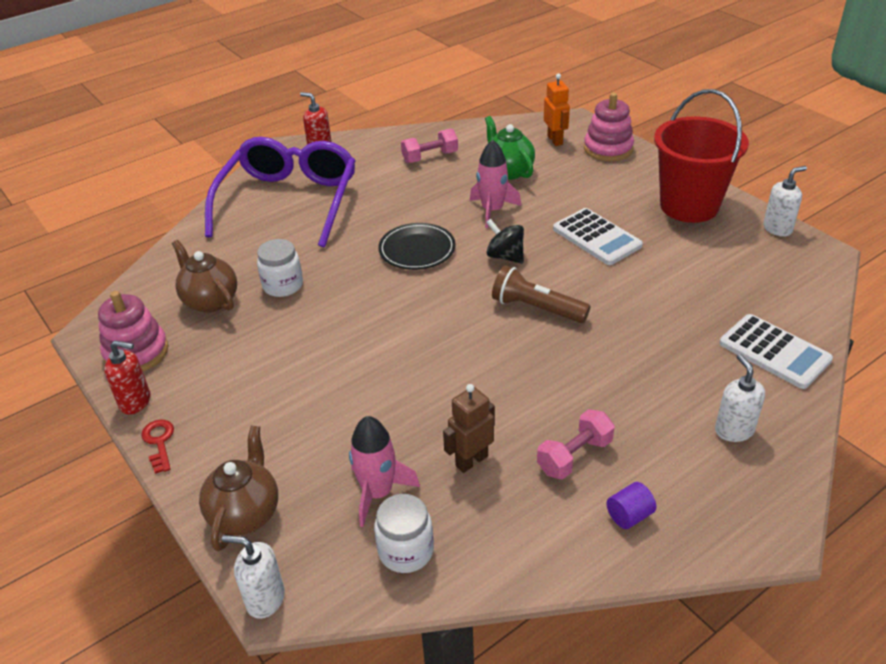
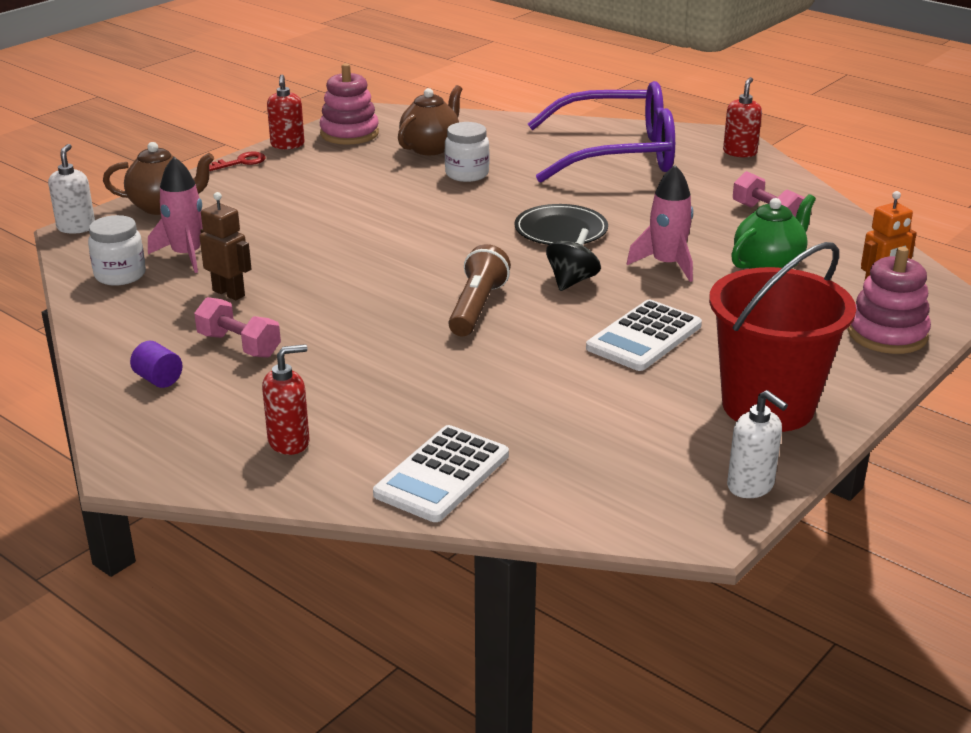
camera: 75 degrees right, 10 degrees down
(734, 430) = (289, 442): white soap dispenser -> red soap dispenser

